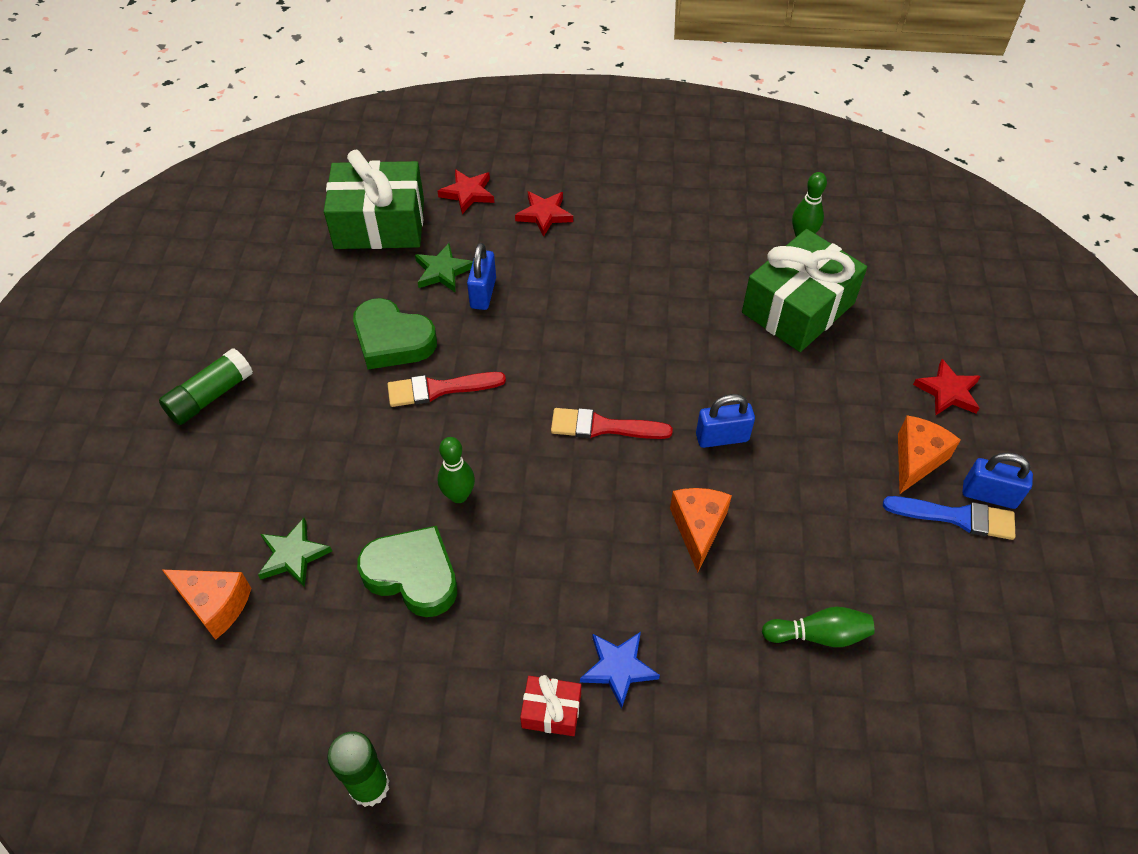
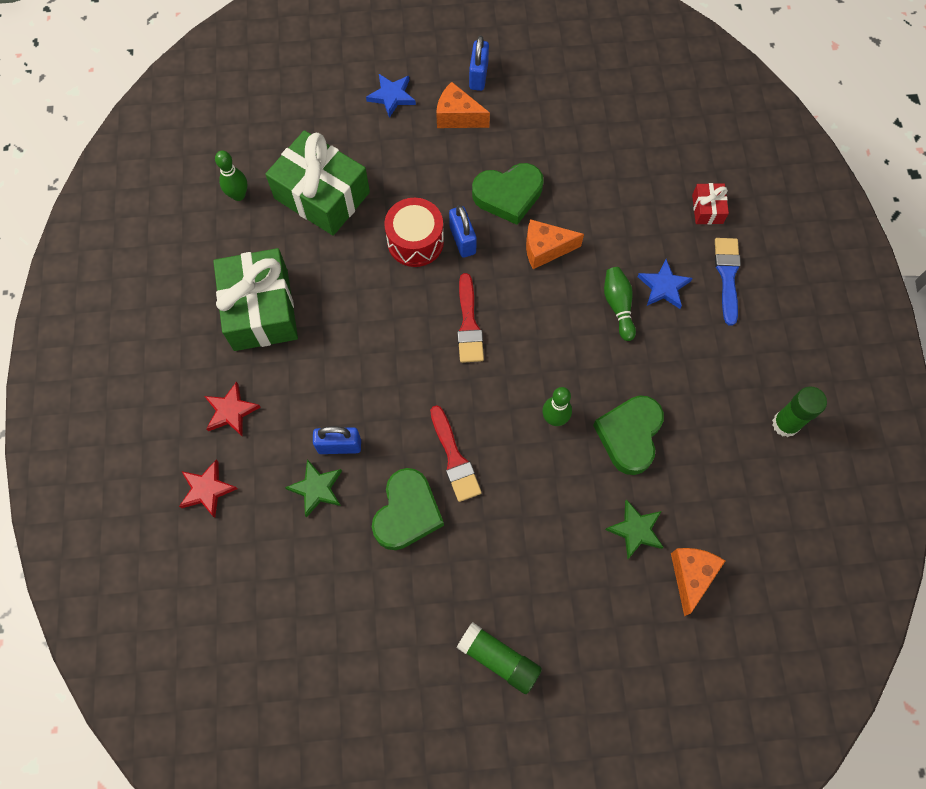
camera: 100 degrees left, 15 degrees up
(379, 224) = (259, 566): green gift -> green gift (261, 310)
(551, 711) = (704, 323): red gift -> red gift (707, 209)
(725, 389) = (415, 241): none -> red drum
(786, 499) = (508, 195): none -> green heart
(818, 635) = (608, 172): green bowling pin -> green bowling pin (618, 306)
(948, 391) = (392, 96): red star -> blue star
(956, 517) = (500, 95): blue brush -> blue brush (727, 275)

